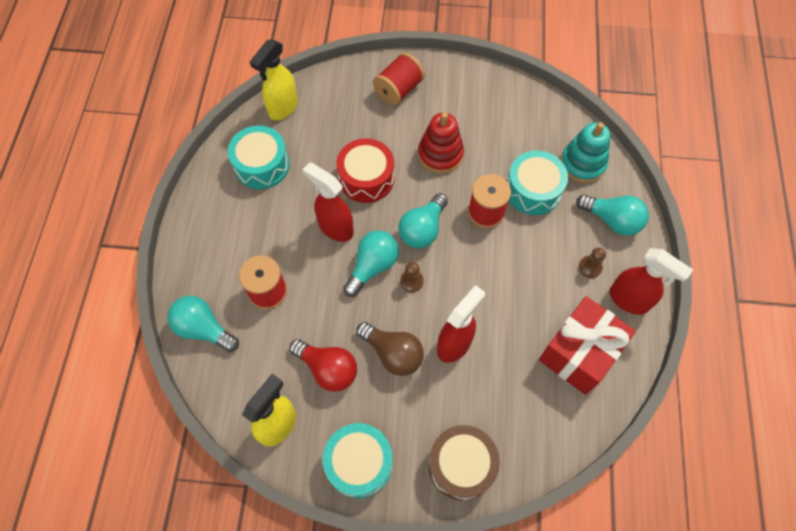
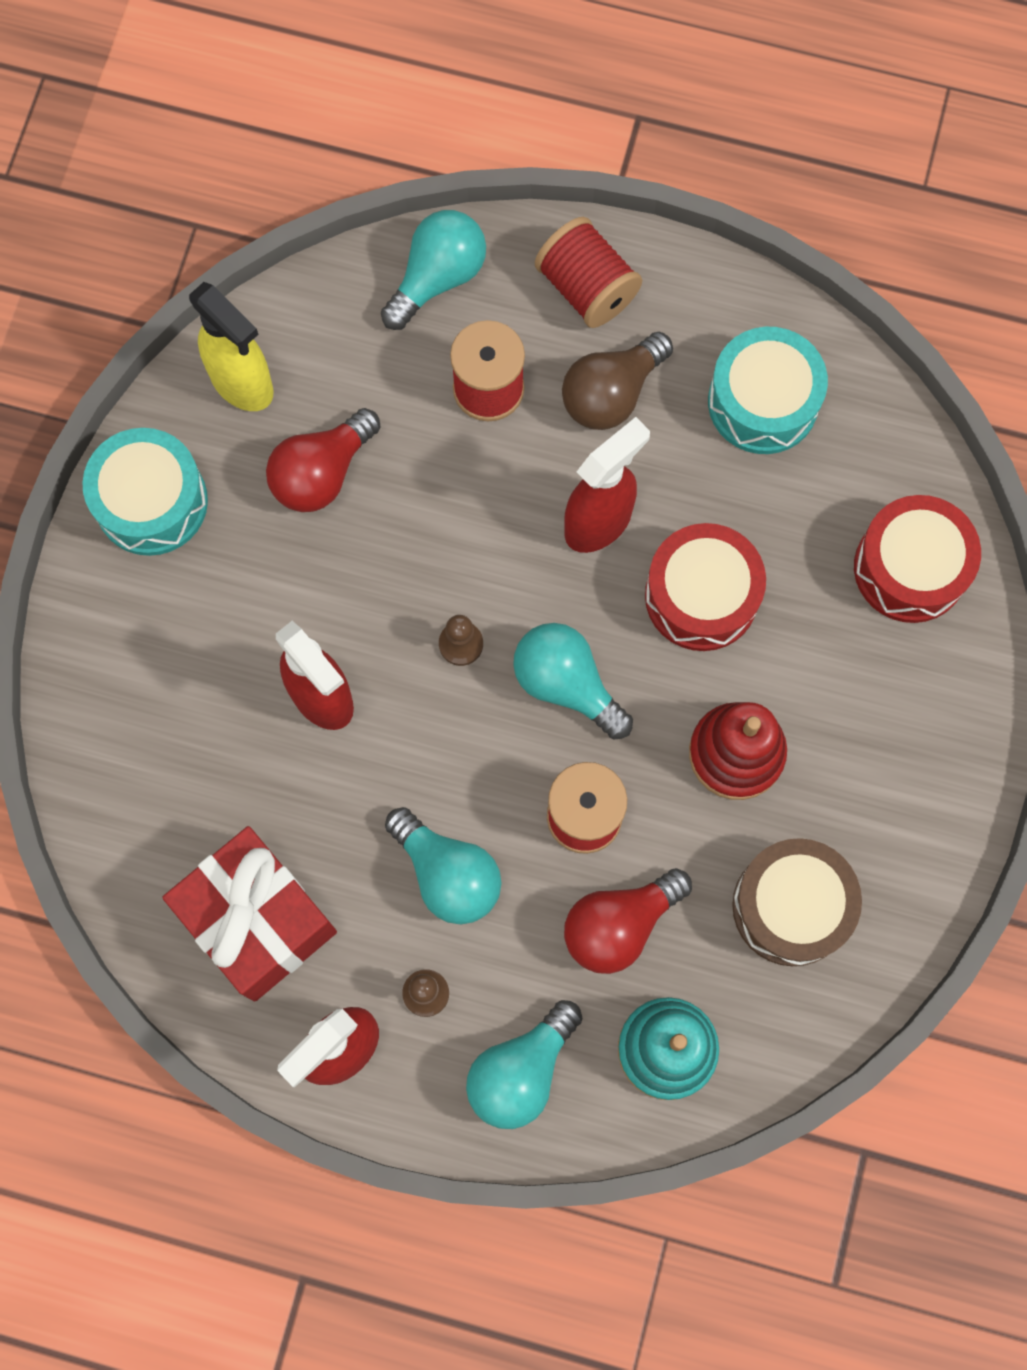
camera: 100 degrees right, 10 degrees up
(283, 108) = (897, 455): yellow spray bottle -> none
(338, 98) = (910, 568): none -> red drum
(372, 266) = (504, 578): turquoise light bulb -> turquoise light bulb (447, 874)
(393, 353) = (327, 587): brown light bulb -> brown light bulb (611, 394)
(398, 90) = (915, 697): red spool -> red spool (587, 288)
(461, 465) = (109, 665): brown drum -> brown drum (791, 906)
(533, 190) = (619, 925): turquoise drum -> red light bulb

